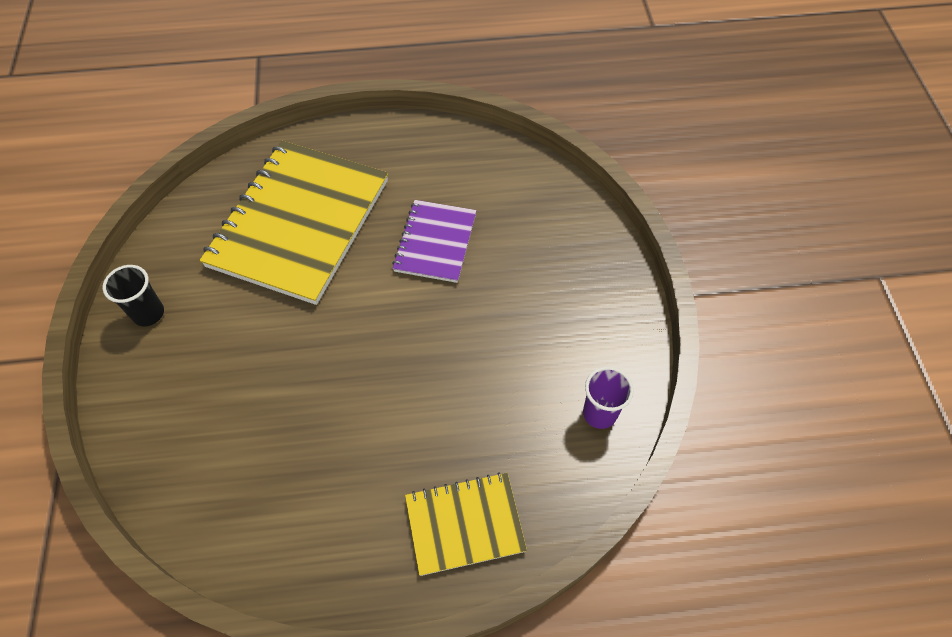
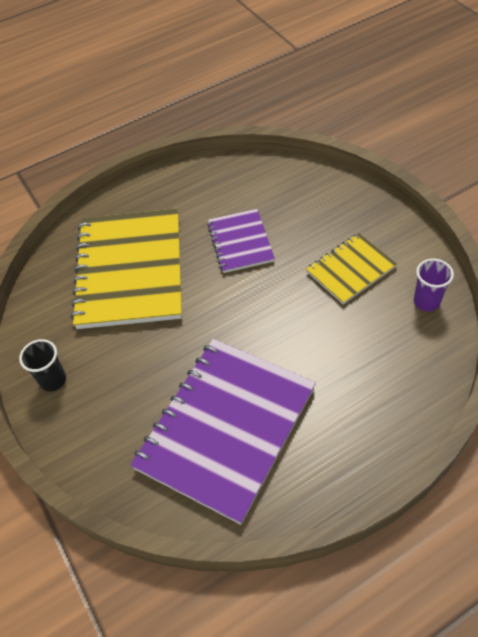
camera: 20 degrees left, 5 degrees down
(285, 455) = (226, 428): none -> purple notebook
(464, 524) = (384, 411): yellow notebook -> yellow notebook (350, 269)

